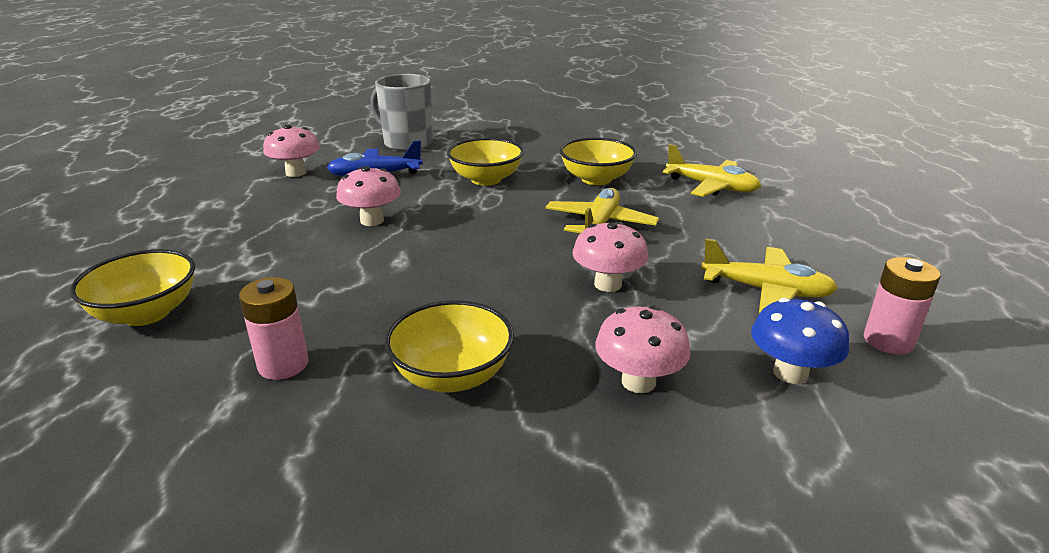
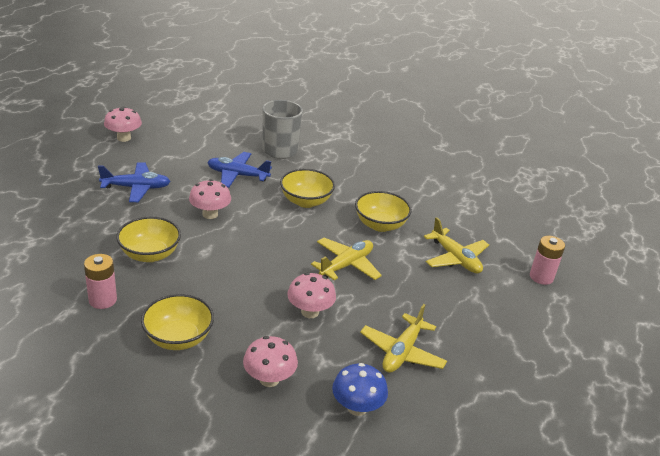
camera: 20 degrees right, 5 degrees up
(146, 313) = (56, 242): yellow bowl -> yellow bowl (150, 254)
(239, 219) = (136, 188): none -> blue plane
(296, 173) = (191, 157): pink mushroom -> pink mushroom (124, 138)
(766, 291) = (402, 352): yellow plane -> yellow plane turned 75 degrees clockwise
(888, 341) = (438, 412): pink battery -> pink battery (541, 277)

